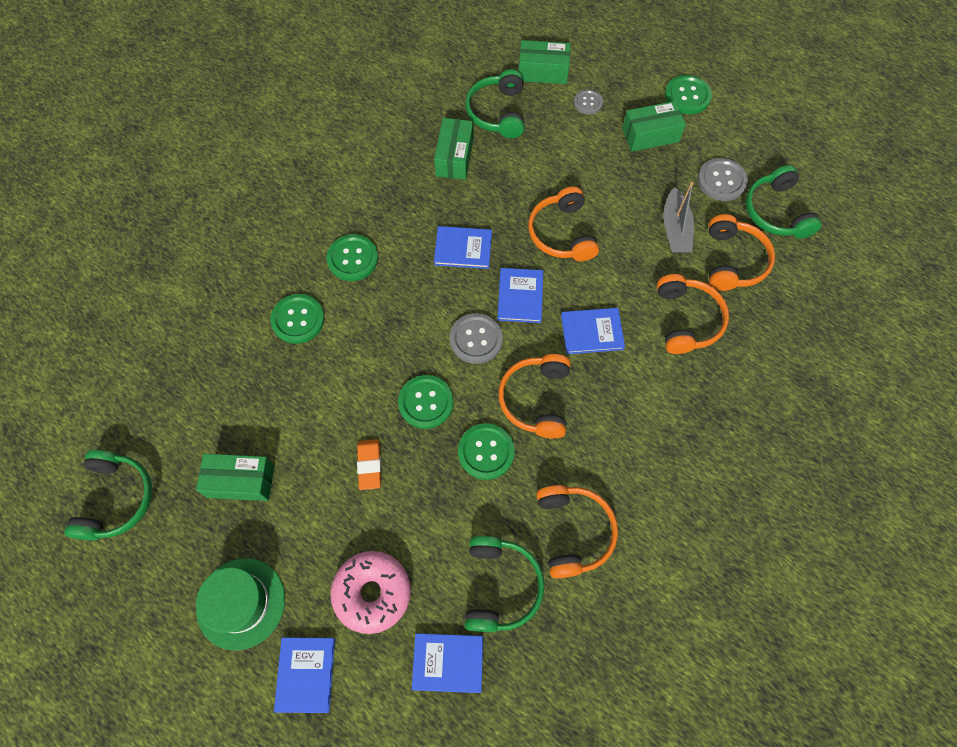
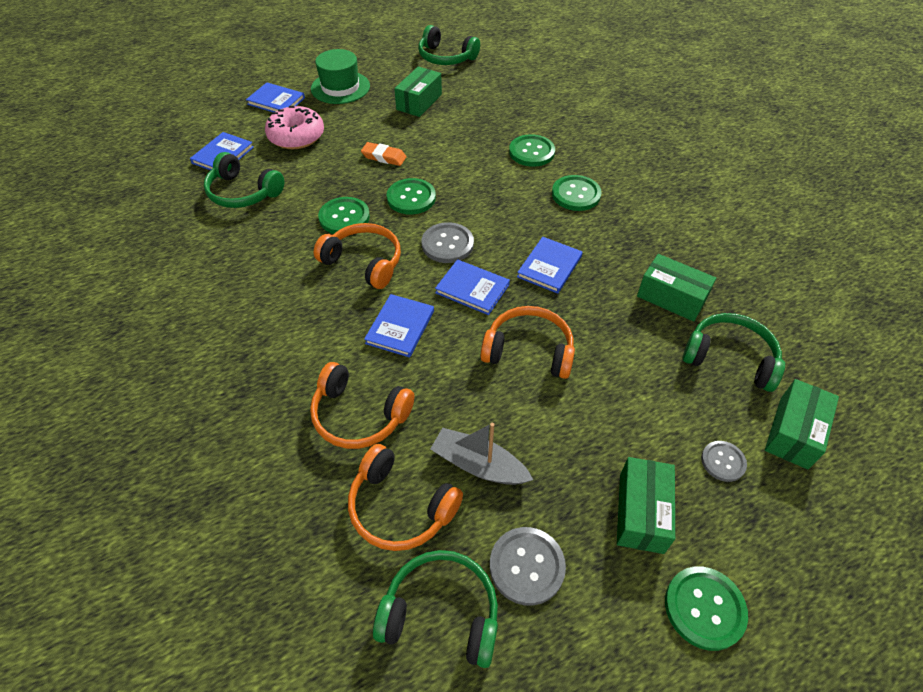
camera: 115 degrees right, 15 degrees down
(573, 531) = (241, 243): orange headphones -> none

